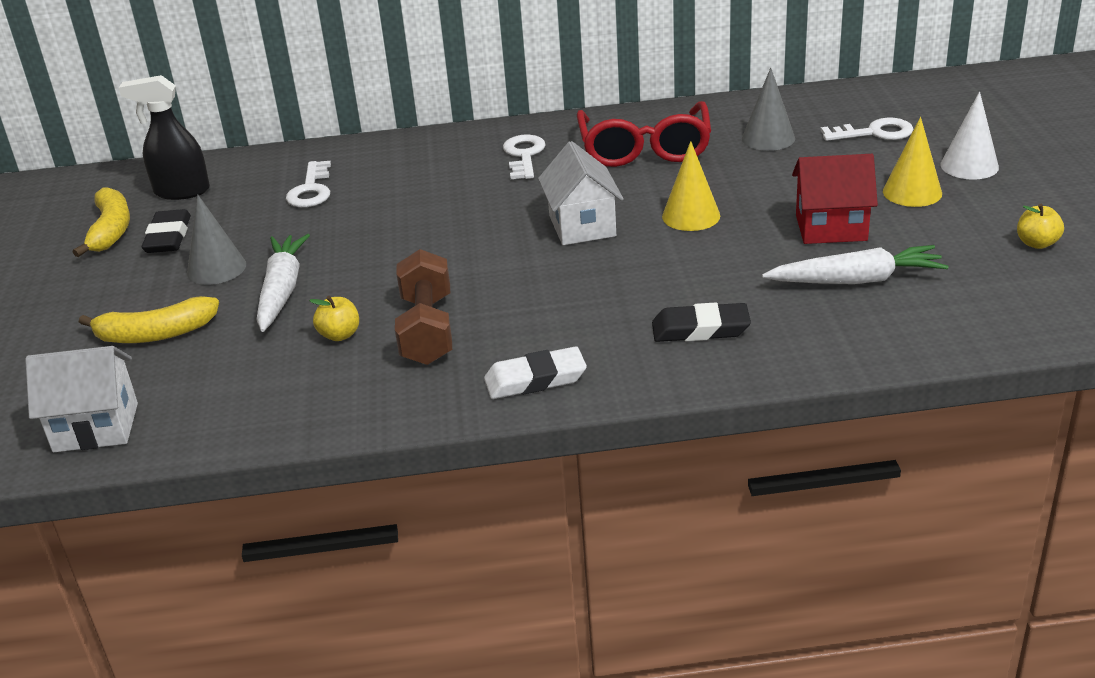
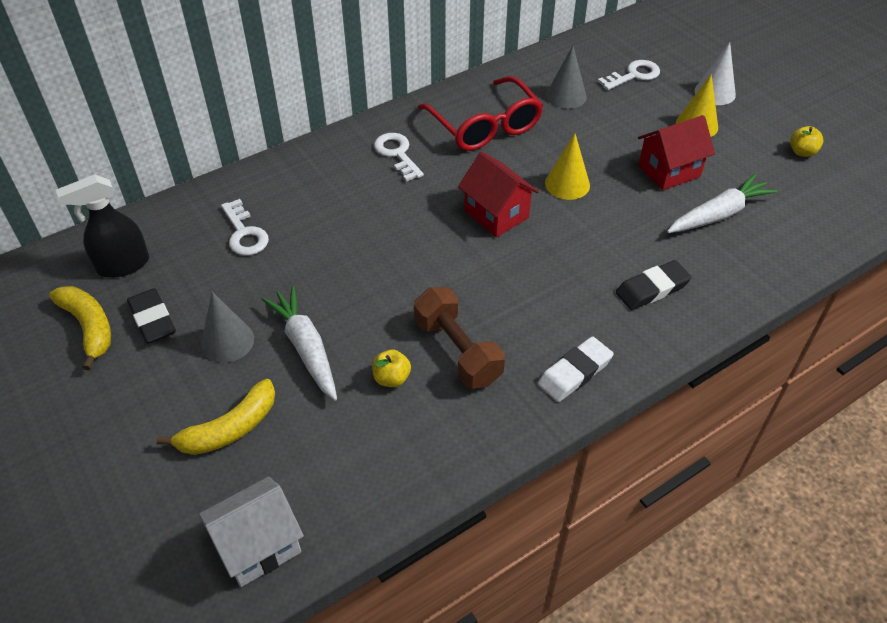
camera: 30 degrees left, 15 degrees up
(582, 226) = (496, 214): white house -> red house

